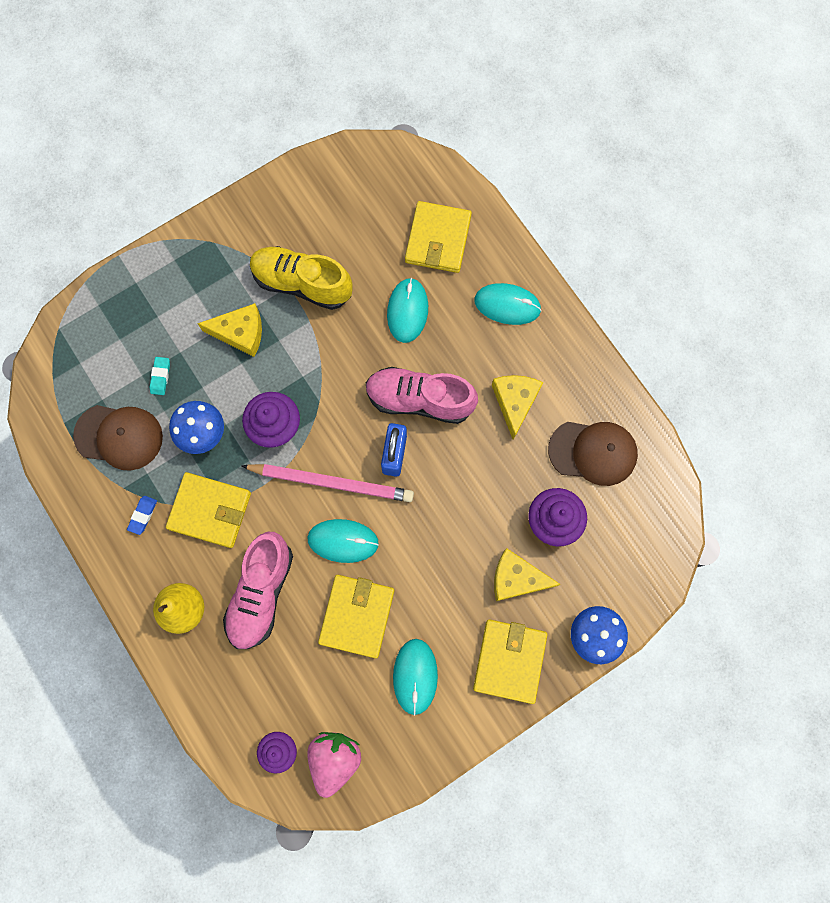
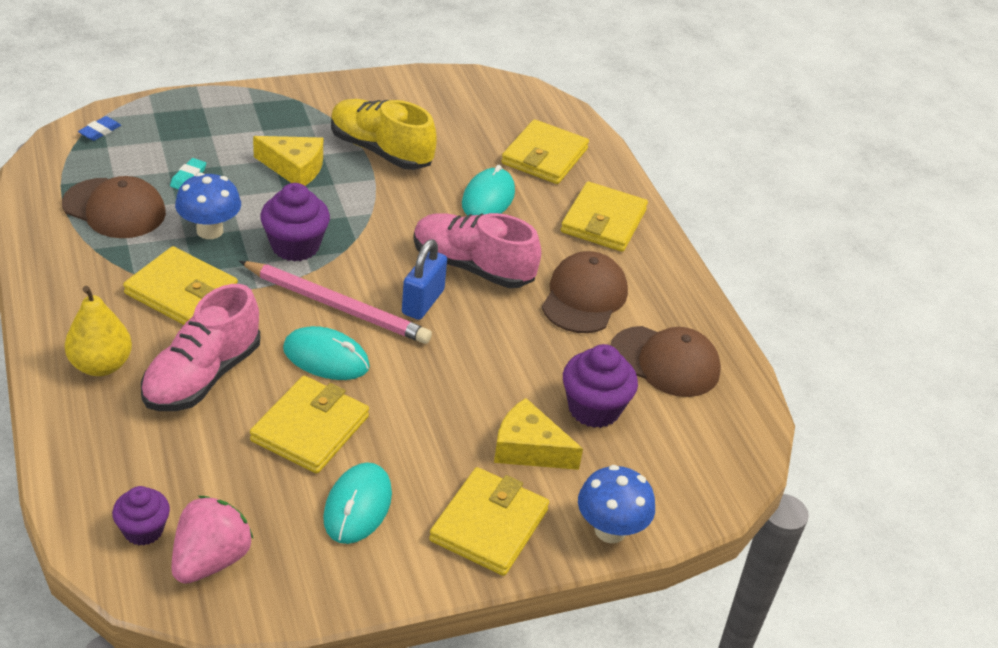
camera: 10 degrees right, 35 degrees down
(143, 515) = (102, 275): blue eraser -> blue eraser (100, 131)
(507, 305) = (603, 221): turquoise mouse -> yellow wallet
(515, 402) = (584, 297): yellow cheese -> brown cap

